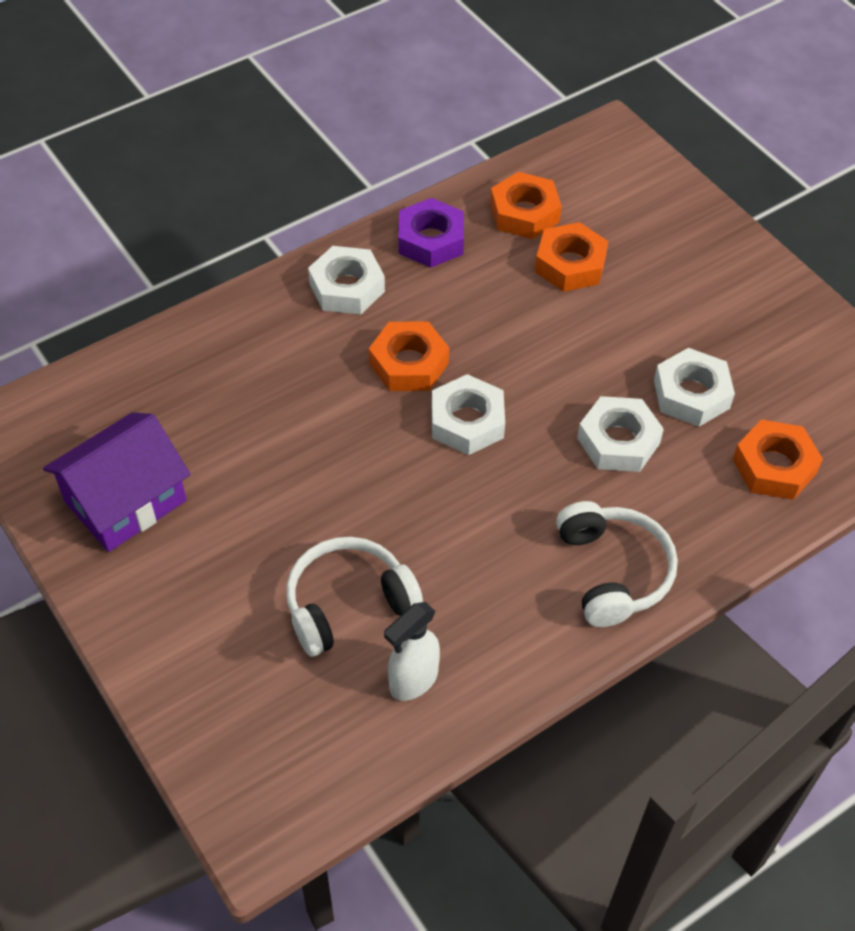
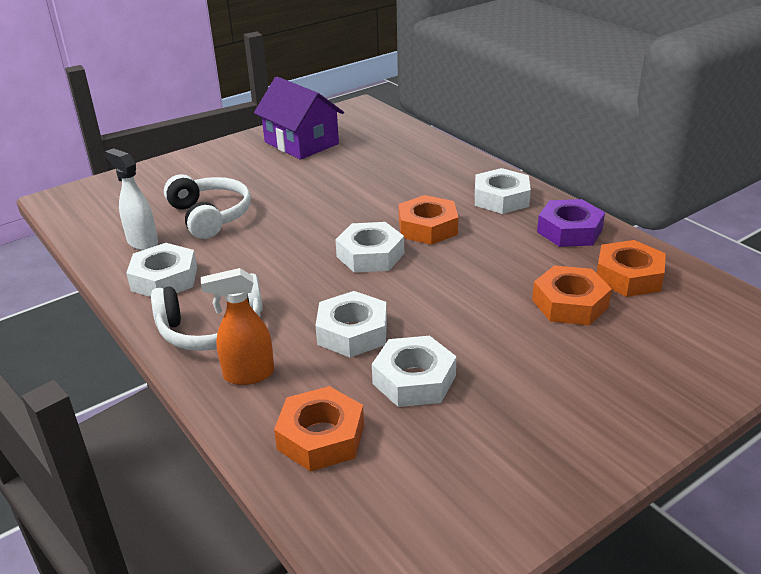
camera: 90 degrees right, 20 degrees down
(507, 637) = (164, 279): none -> white nut
(691, 530) = (248, 375): none -> orange spray bottle

